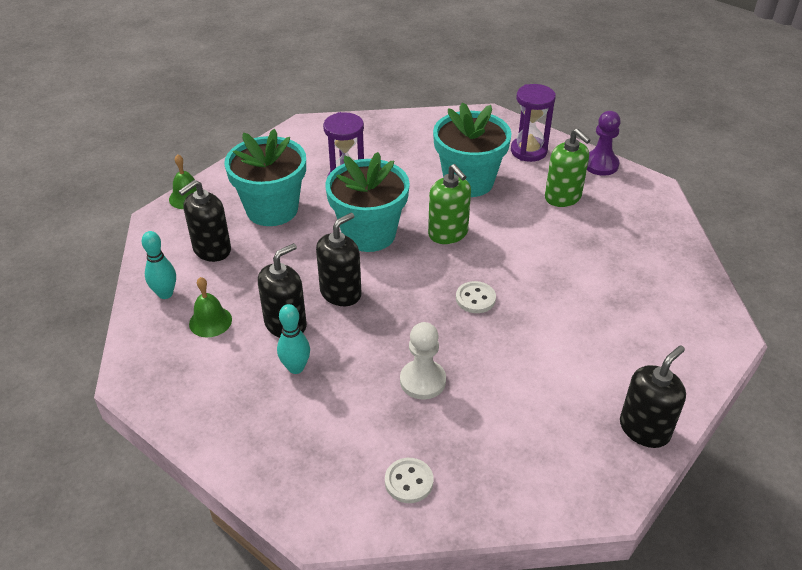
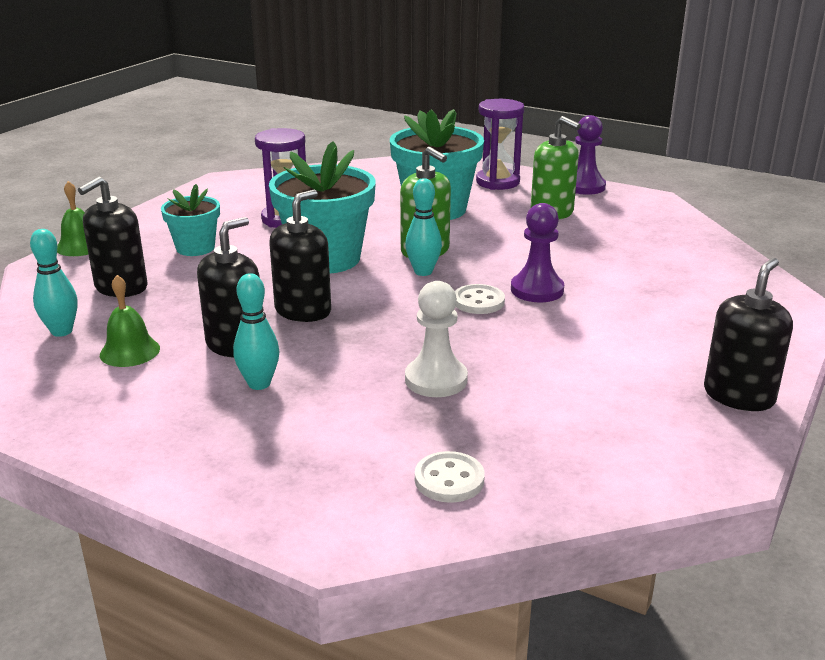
camera: 10 degrees left, 15 degrees down
(272, 209) = (195, 248): turquoise flower pot -> turquoise flower pot, size x0.57
(441, 258) = (423, 272): none -> turquoise bowling pin
(524, 290) = (537, 290): none -> purple pawn

